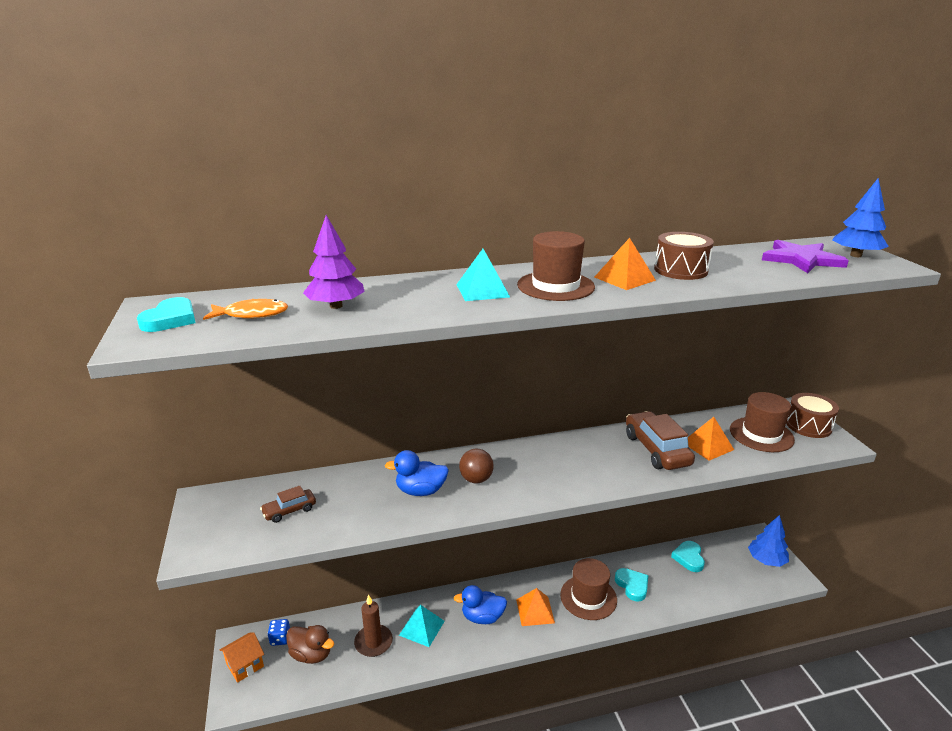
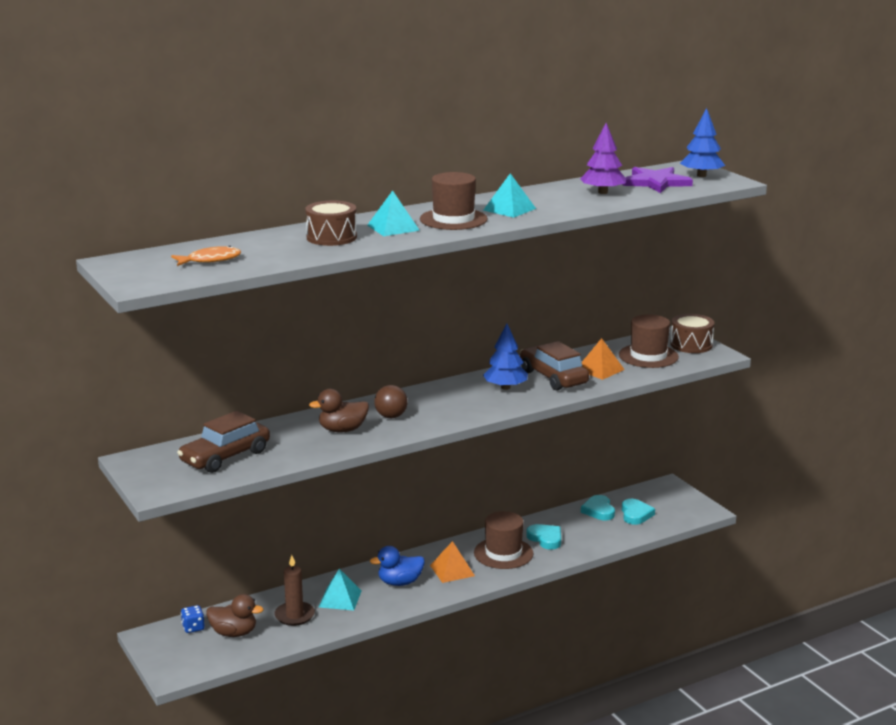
camera: 15 degrees left, 5 degrees down
(170, 319) = (144, 269): turquoise heart -> turquoise heart (635, 514)
(245, 665) = (167, 650): orange house -> none
(289, 510) = (225, 457): brown car -> brown car, size x1.88
(336, 306) = (276, 249): purple tree -> purple tree (603, 192)
(420, 491) = (342, 430): blue duck -> brown duck
(624, 278) = (509, 209): orange pyramid -> turquoise pyramid
(680, 270) = (555, 199): brown drum -> brown drum (331, 237)
(766, 560) = (676, 502): blue tree -> blue tree (505, 387)

